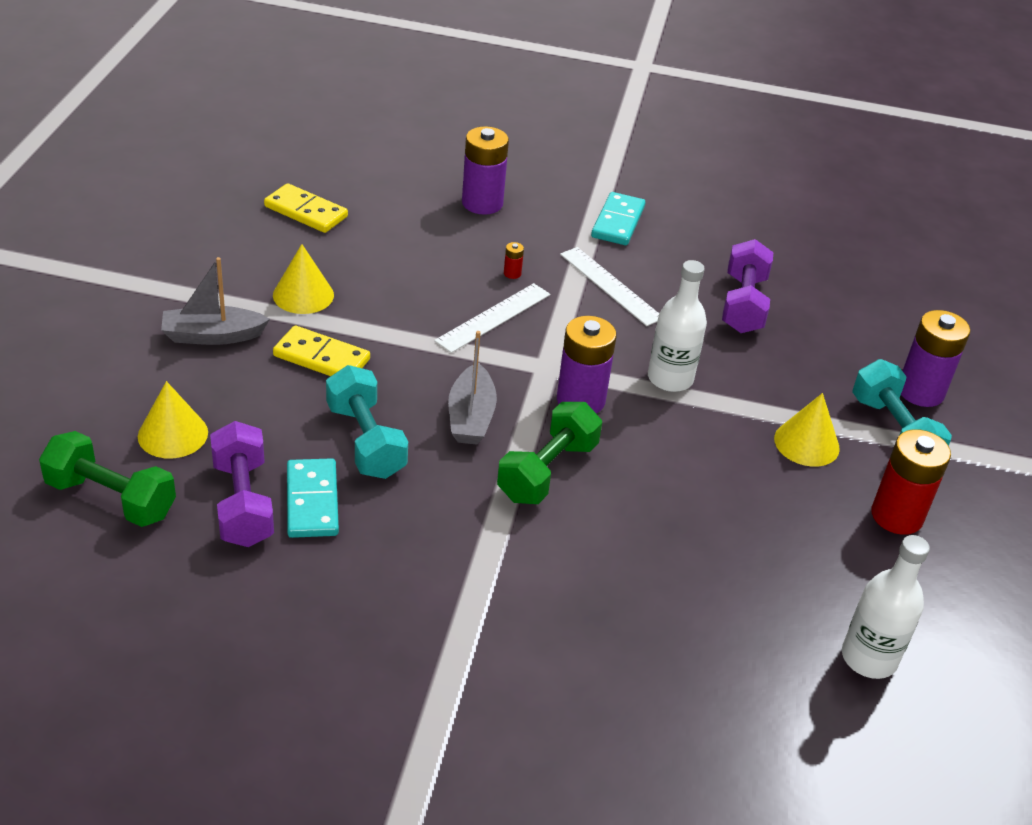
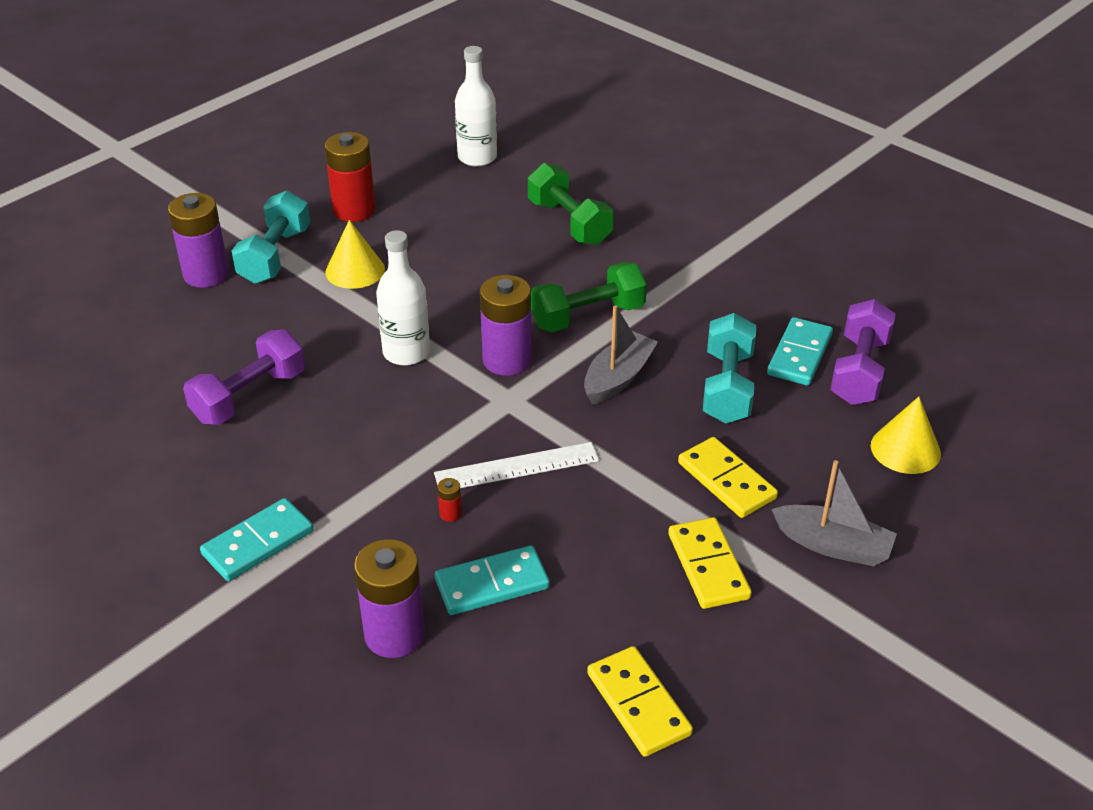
camera: 145 degrees left, 0 degrees up
(111, 499) = (974, 409): green dumbbell -> green dumbbell (569, 223)
(303, 295) = (708, 566): yellow cone -> yellow domino
(446, 243) = (492, 584): none -> turquoise domino
(610, 286) = (359, 462): white ruler -> none

